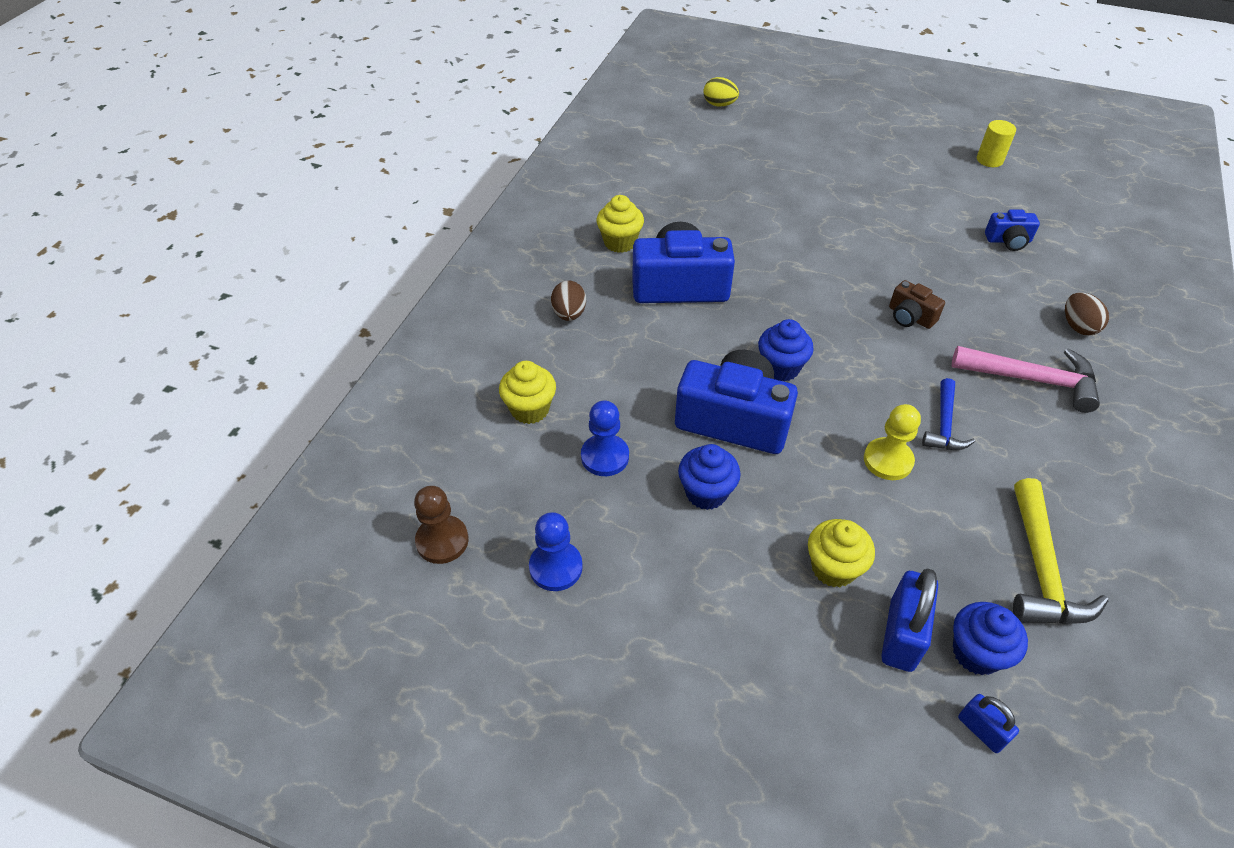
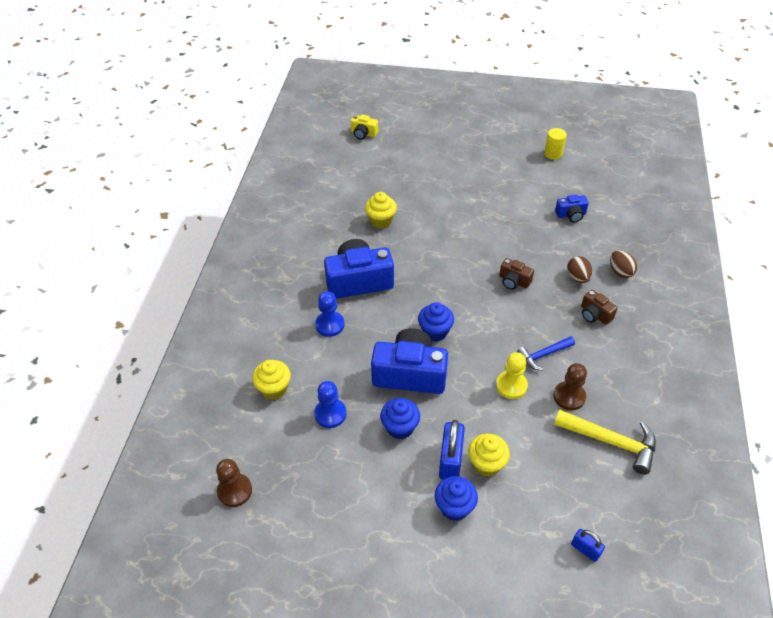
camera: 10 degrees left, 0 degrees up
(556, 567) = (312, 495): blue pawn -> blue pawn (330, 325)
(569, 314) = (287, 314): brown egg -> brown egg (578, 277)
(620, 242) = (312, 254): yellow cupcake -> yellow cupcake (381, 221)
(719, 105) = (363, 133): yellow egg -> yellow camera
(901, 635) = (532, 499): blue padlock -> blue padlock (450, 460)
(944, 424) = (543, 355): blue hammer -> blue hammer turned 60 degrees clockwise
(976, 653) = (578, 502): blue cupcake -> blue cupcake (454, 507)
(978, 490) = (569, 396): none -> brown pawn
(1032, 380) = (595, 314): pink hammer -> brown camera
(1041, 569) = (611, 442): yellow hammer -> yellow hammer turned 60 degrees counterclockwise

